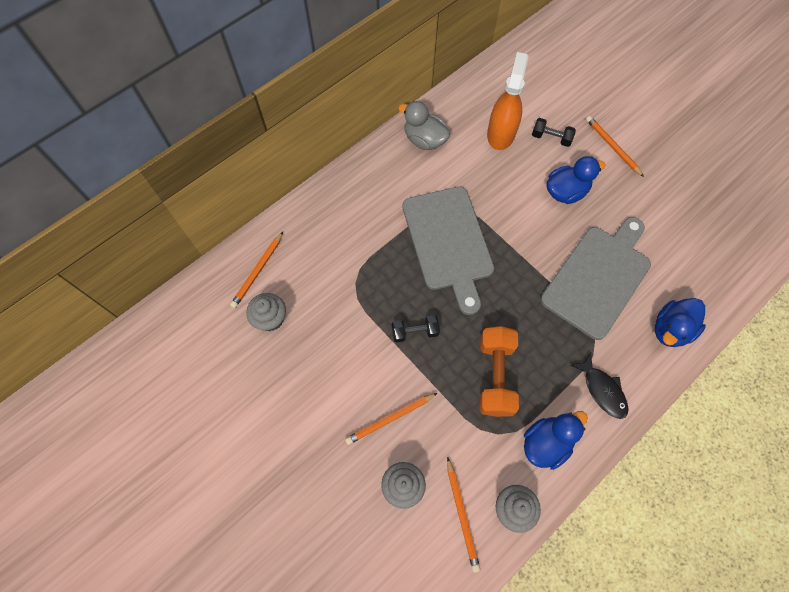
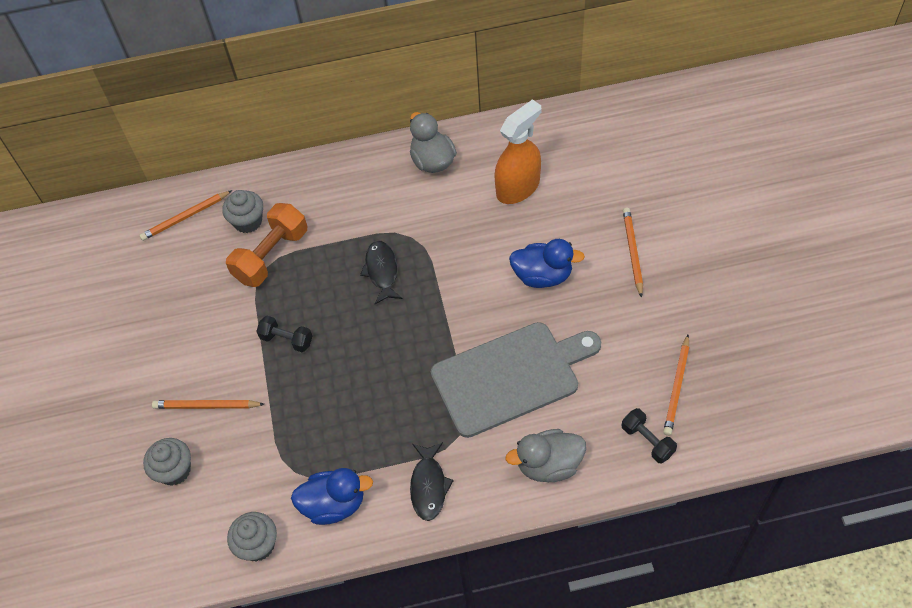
camera: 35 degrees right, 10 degrees down
(270, 318) = (166, 265): grey cupcake -> grey cupcake (248, 221)
(448, 242) = (382, 271): grey cutting board -> black fish
(462, 515) = (207, 524): orange pencil -> orange pencil (676, 387)
(495, 376) = (332, 418): orange dumbbell -> orange dumbbell (271, 256)
(551, 138) = (569, 214): black dumbbell -> black dumbbell (647, 441)
(670, 329) = (548, 465): blue duck -> grey duck

